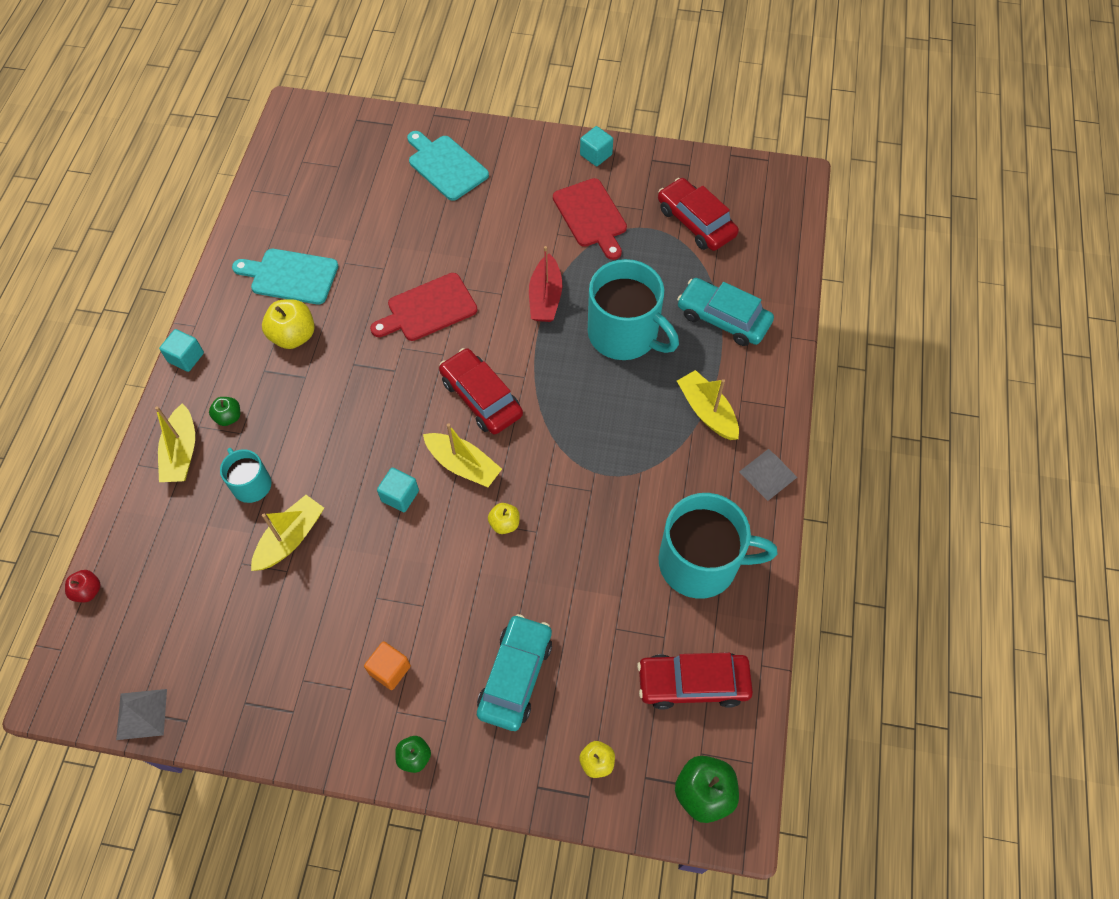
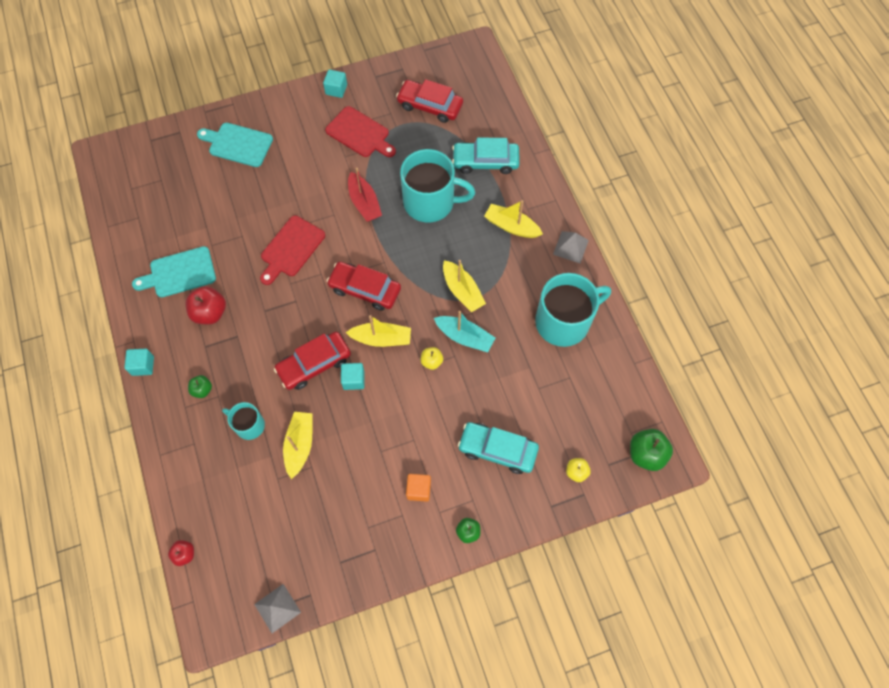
camera: 30 degrees left, 5 degrees up
(181, 452) = (185, 430): yellow boat -> yellow boat (462, 291)
(293, 336) = (210, 313): yellow apple -> red apple
(515, 676) = (497, 450): turquoise car -> turquoise car turned 60 degrees counterclockwise
(563, 515) = (465, 337): none -> turquoise boat
(693, 683) = (602, 395): red car -> red car (314, 364)

